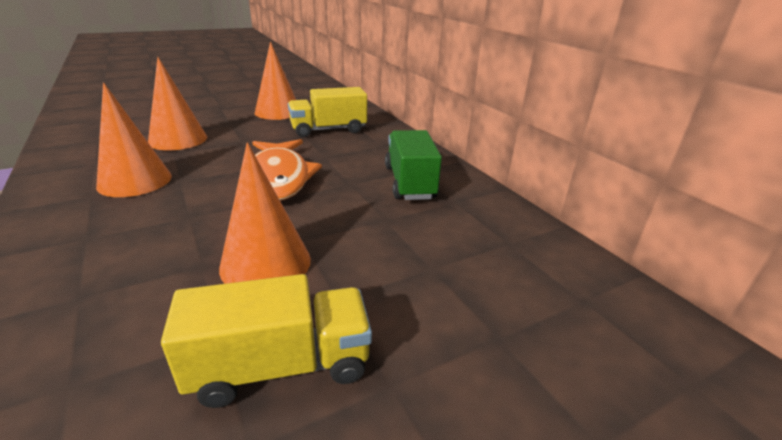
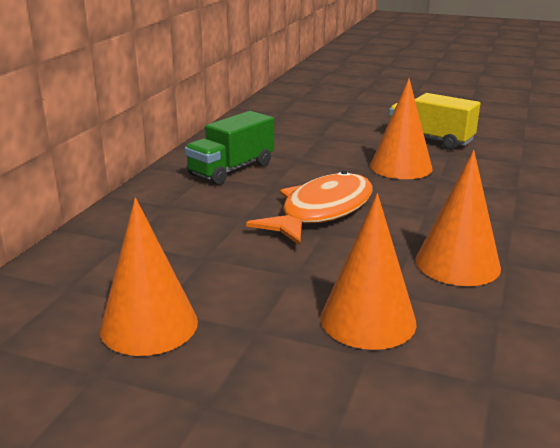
camera: 130 degrees left, 5 degrees down
(328, 130) = (167, 249): yellow truck -> none

